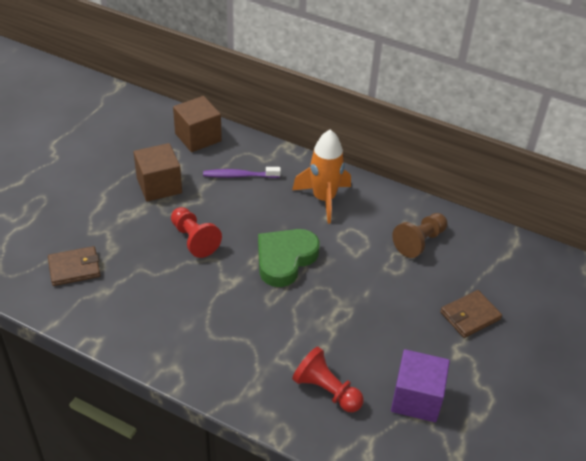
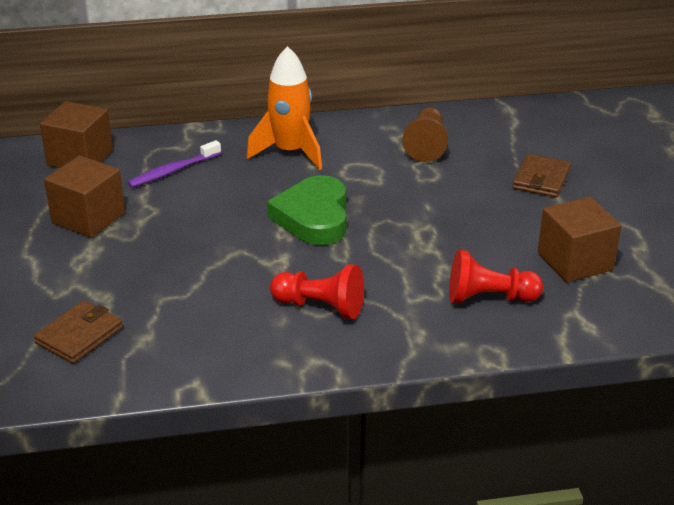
camera: 35 degrees left, 10 degrees down
(194, 239) = (192, 245): red pawn -> red pawn (320, 307)
(416, 398) = (575, 261): purple cube -> brown cube

